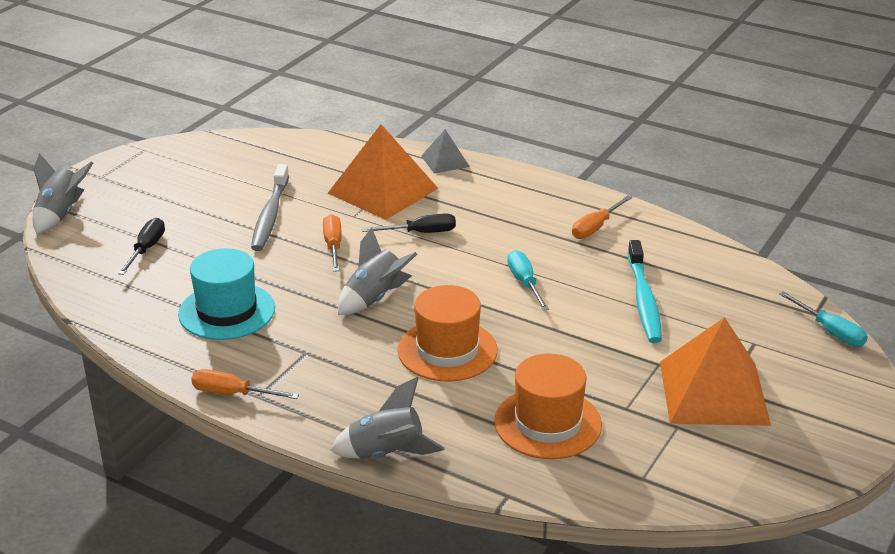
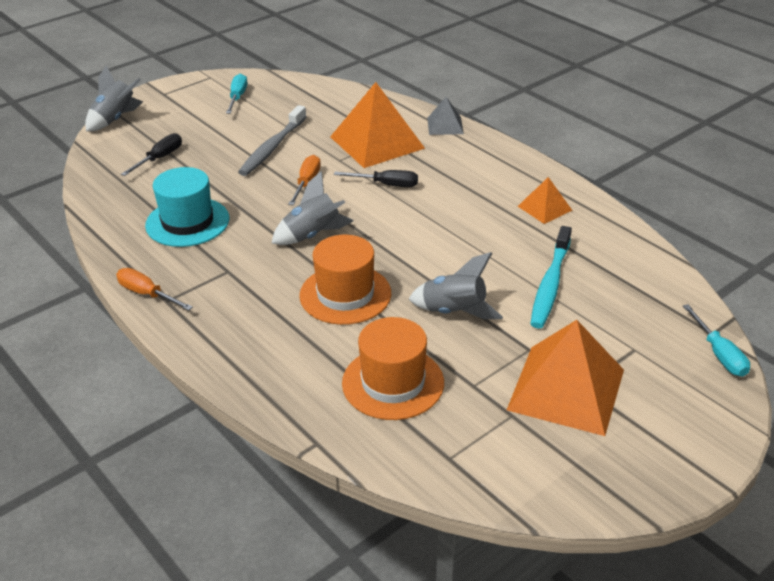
camera: 20 degrees right, 5 degrees up
(386, 453) = (237, 377): grey rocket -> grey rocket (454, 312)
(524, 283) = (450, 247): turquoise screwdriver -> turquoise screwdriver (237, 97)
(596, 227) = (544, 208): orange screwdriver -> orange pyramid

